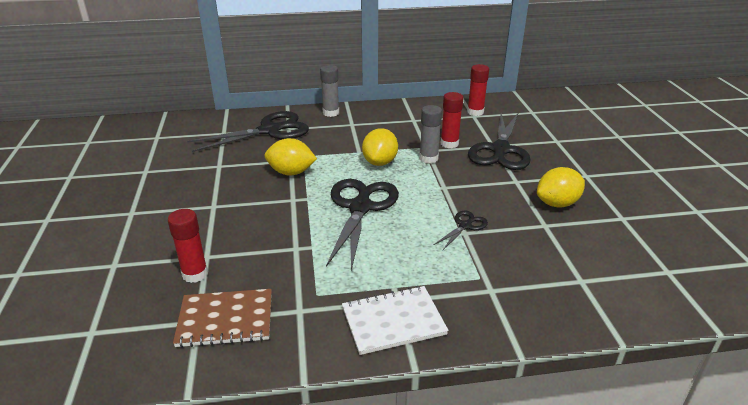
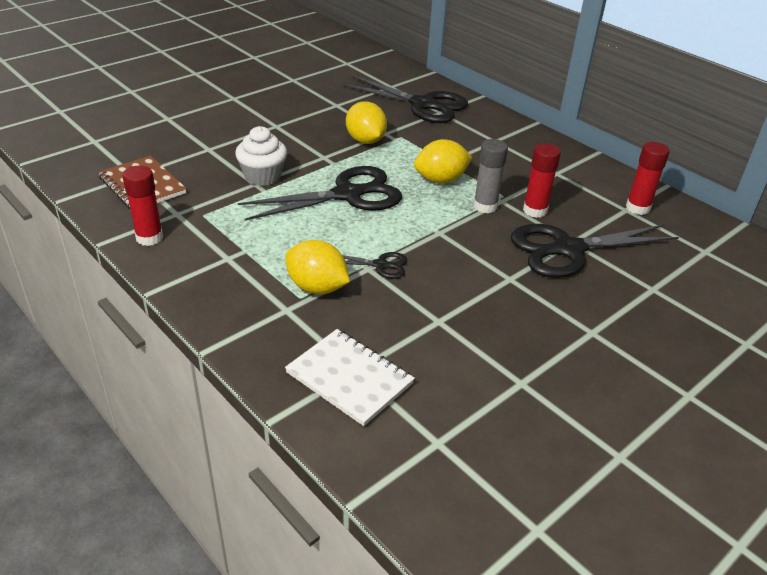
camera: 55 degrees right, 5 degrees up
(195, 274) = (183, 152): red glue stick -> red glue stick (149, 238)
(289, 240) = (263, 176): none -> white cupcake
(331, 113) = (501, 122): grey glue stick -> none
(393, 321) = (197, 264): white notebook -> white notebook (349, 378)
(557, 203) = (495, 320): yellow lemon -> yellow lemon (317, 287)

